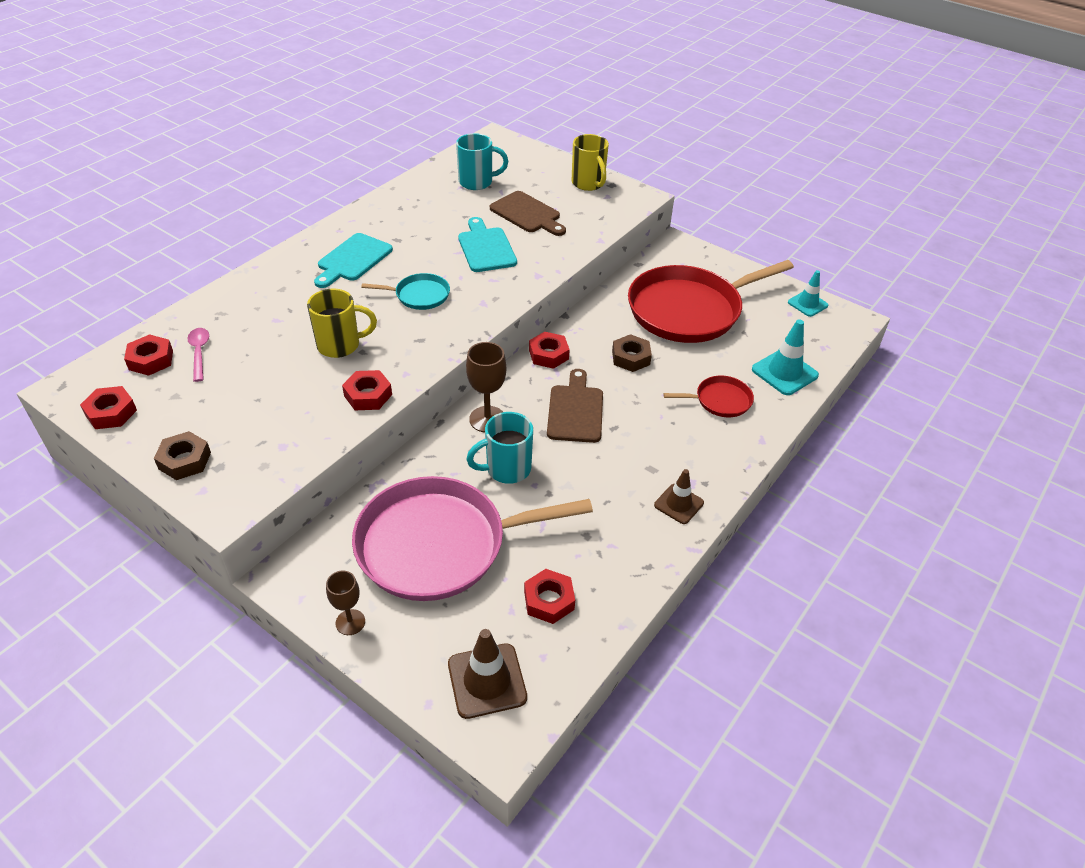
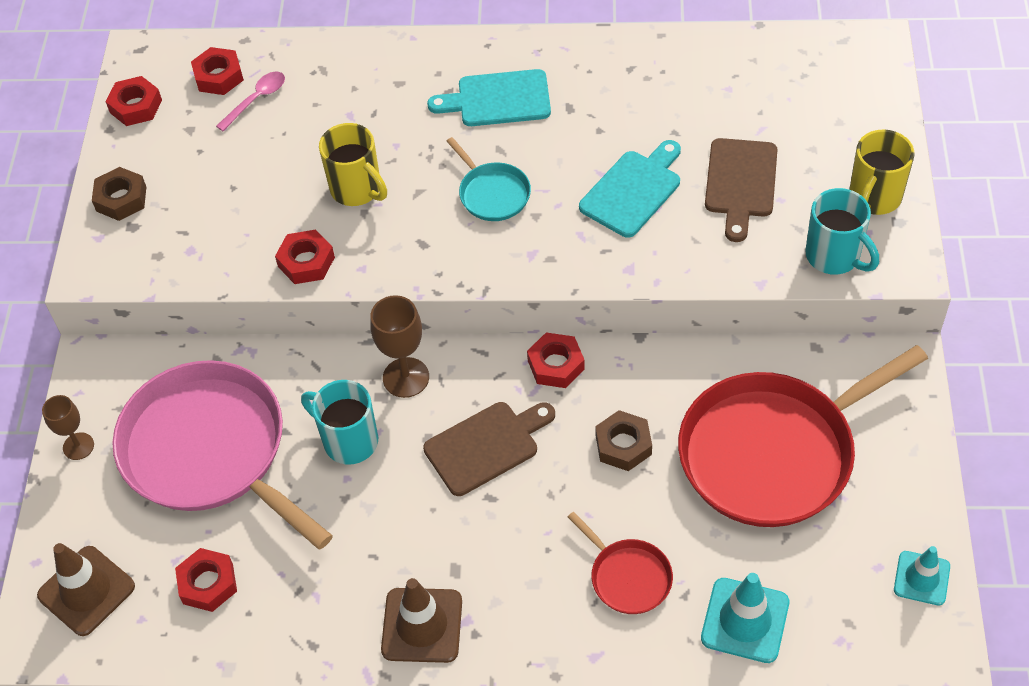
camera: 60 degrees right, 10 degrees up
(477, 182) = (755, 96): turquoise mug -> turquoise mug (834, 256)
(678, 504) = (422, 625): brown traffic cone -> brown traffic cone, size x1.51
(689, 310) = (773, 453): red pan -> red pan turned 60 degrees counterclockwise

